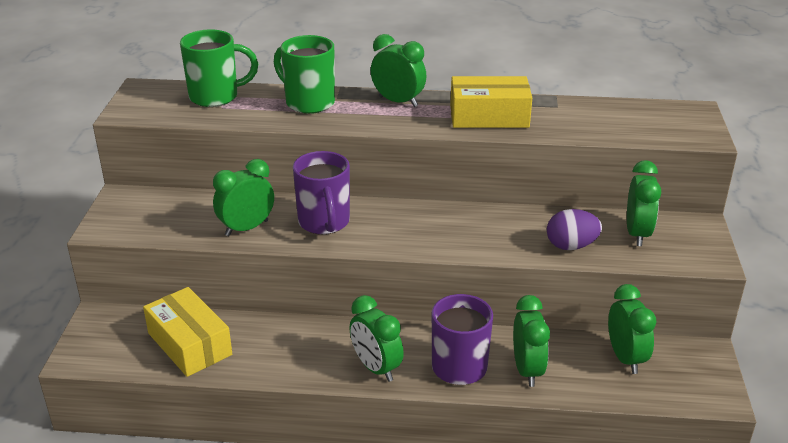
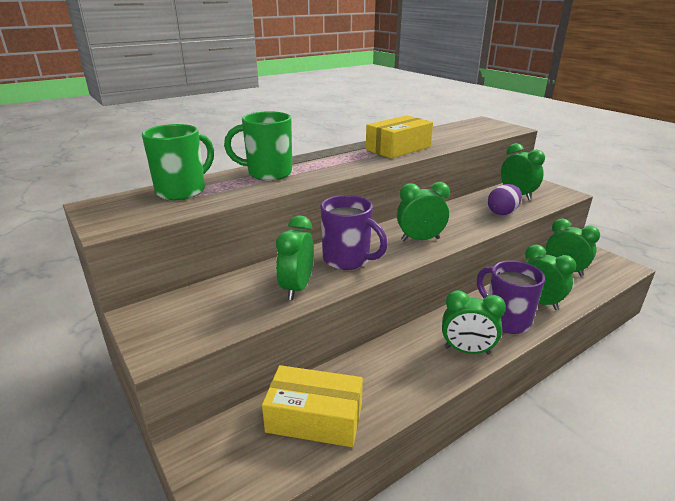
camera: 40 degrees left, 5 degrees down
(398, 102) = (329, 156): green clock -> green clock (420, 239)

